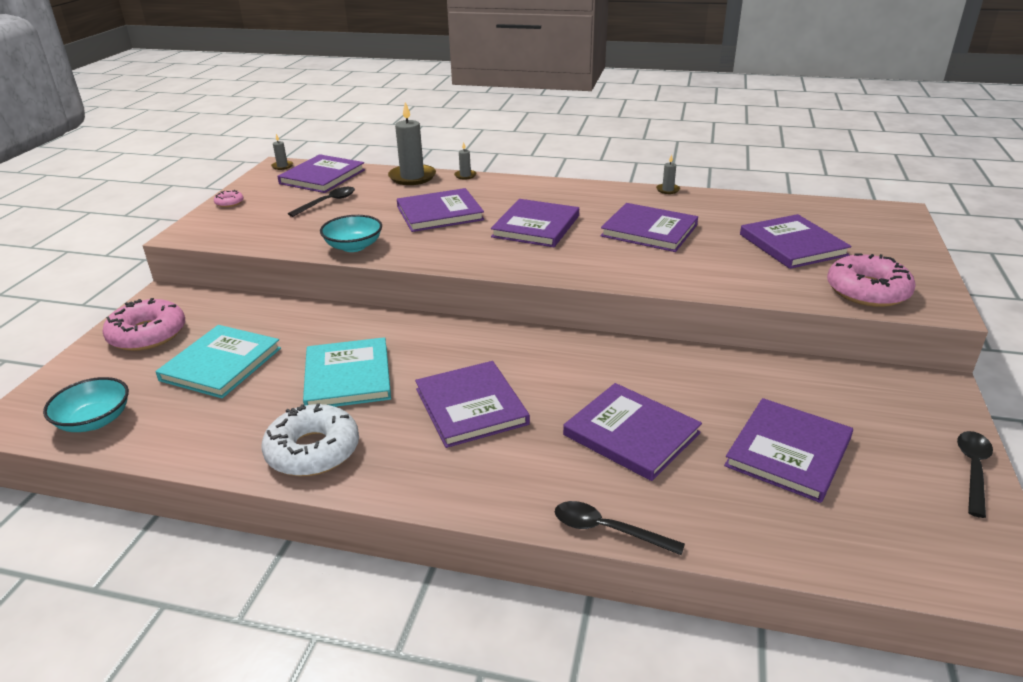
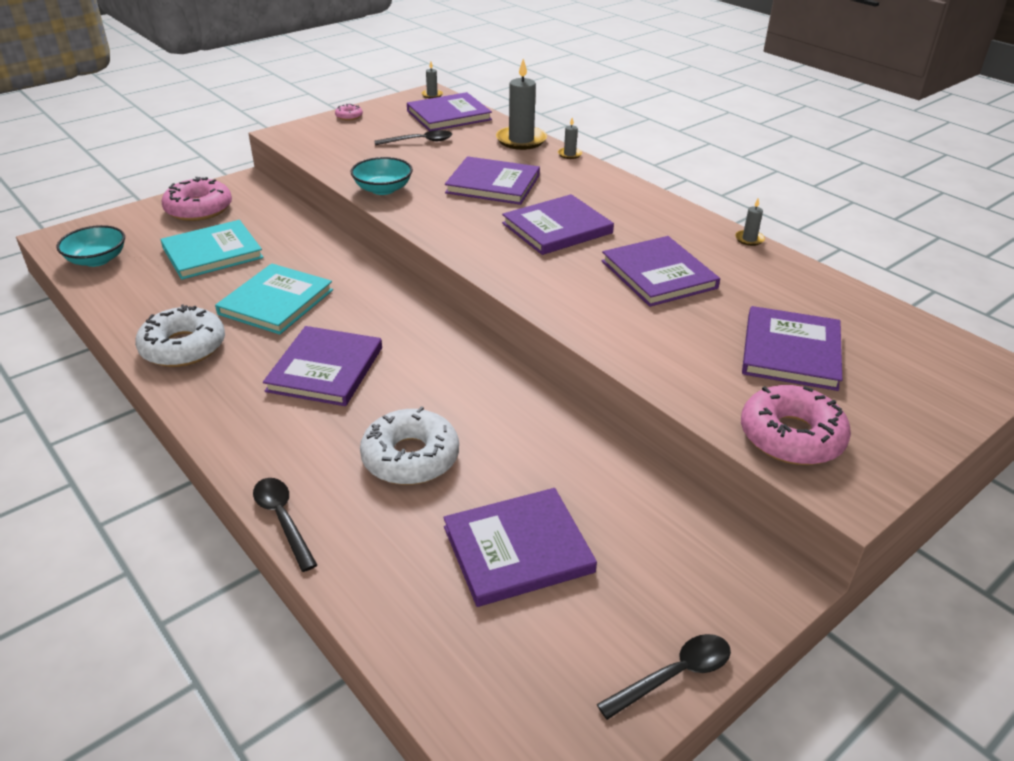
camera: 35 degrees right, 5 degrees up
(631, 434) = (410, 457): purple book -> white donut

